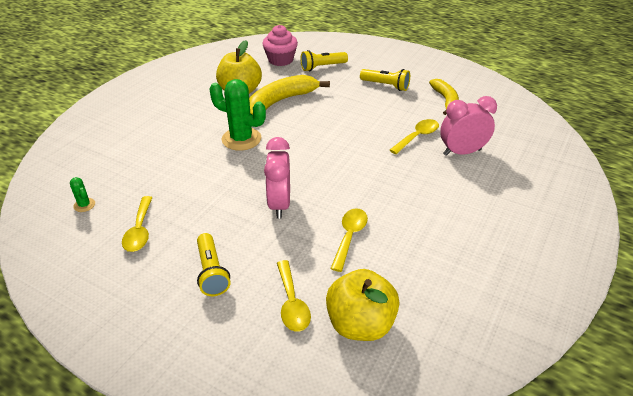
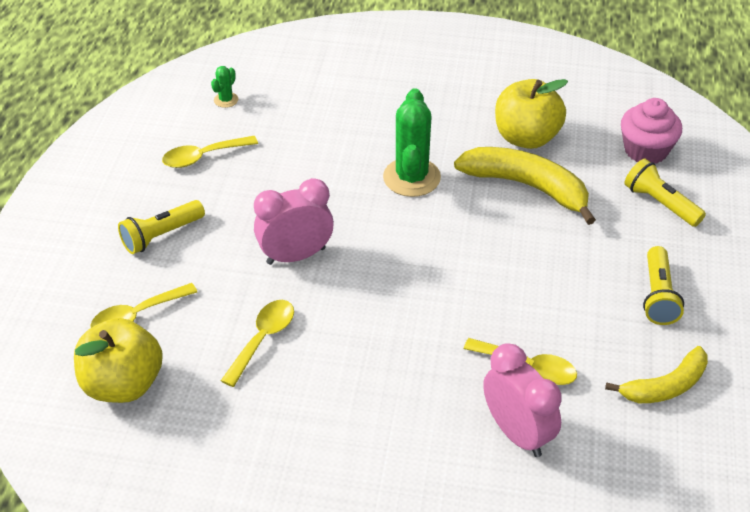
camera: 70 degrees right, 5 degrees up
(349, 237) = (262, 339): yellow spoon -> yellow spoon turned 60 degrees counterclockwise

